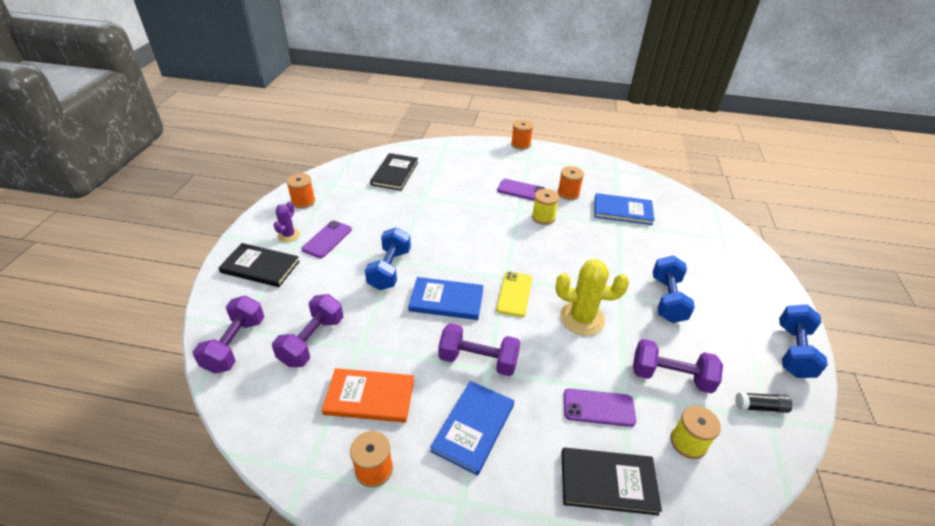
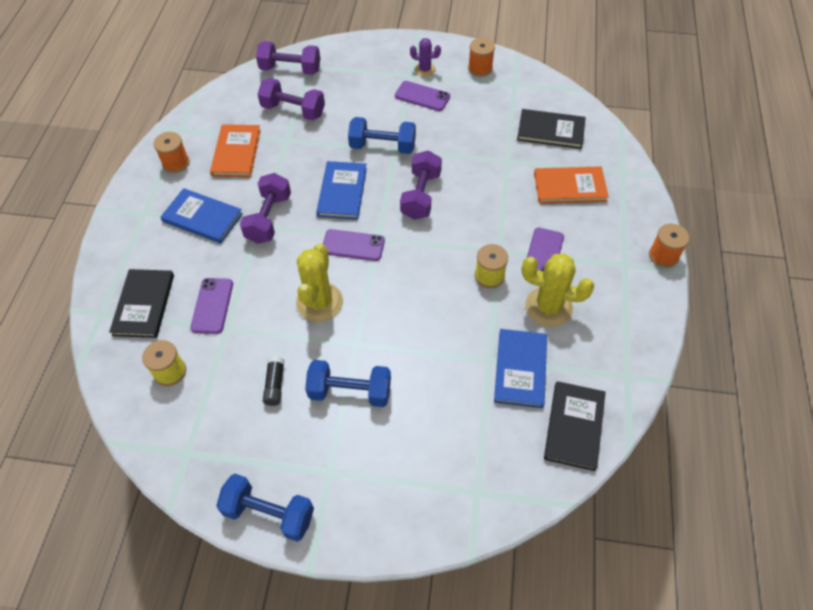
camera: 90 degrees right, 15 degrees up
(260, 267) = (379, 62): black book -> black book (574, 426)
(456, 172) = (570, 187): none -> orange book
(514, 294) = (353, 245): yellow phone -> purple phone
(568, 193) = (548, 307): orange spool -> yellow cactus
(670, 377) = (242, 372): purple dumbbell -> purple dumbbell (421, 195)
(760, 407) = (200, 448): black glue stick -> black glue stick (275, 384)

